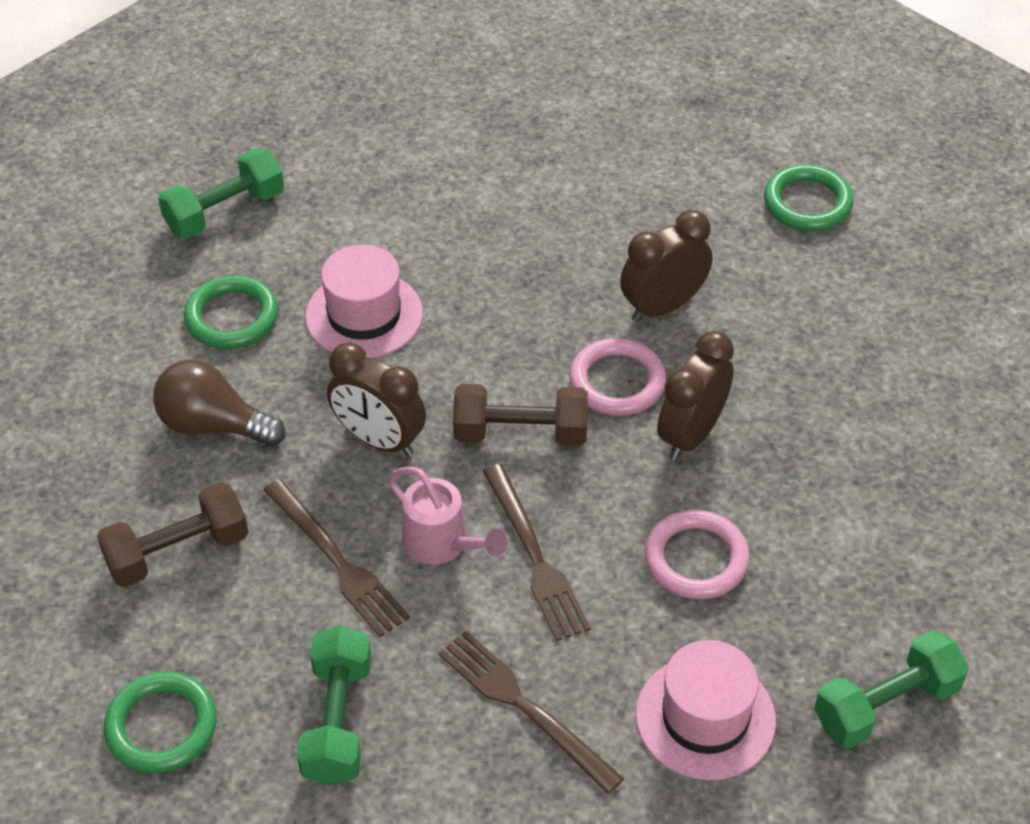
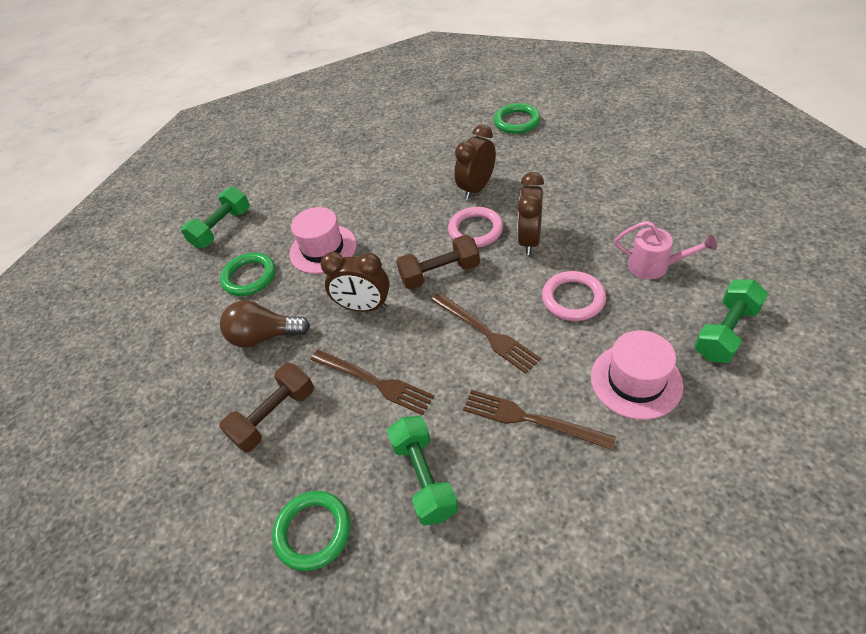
camera: 15 degrees left, 0 degrees up
(443, 544) = (430, 347): pink watering can -> pink watering can (655, 266)

